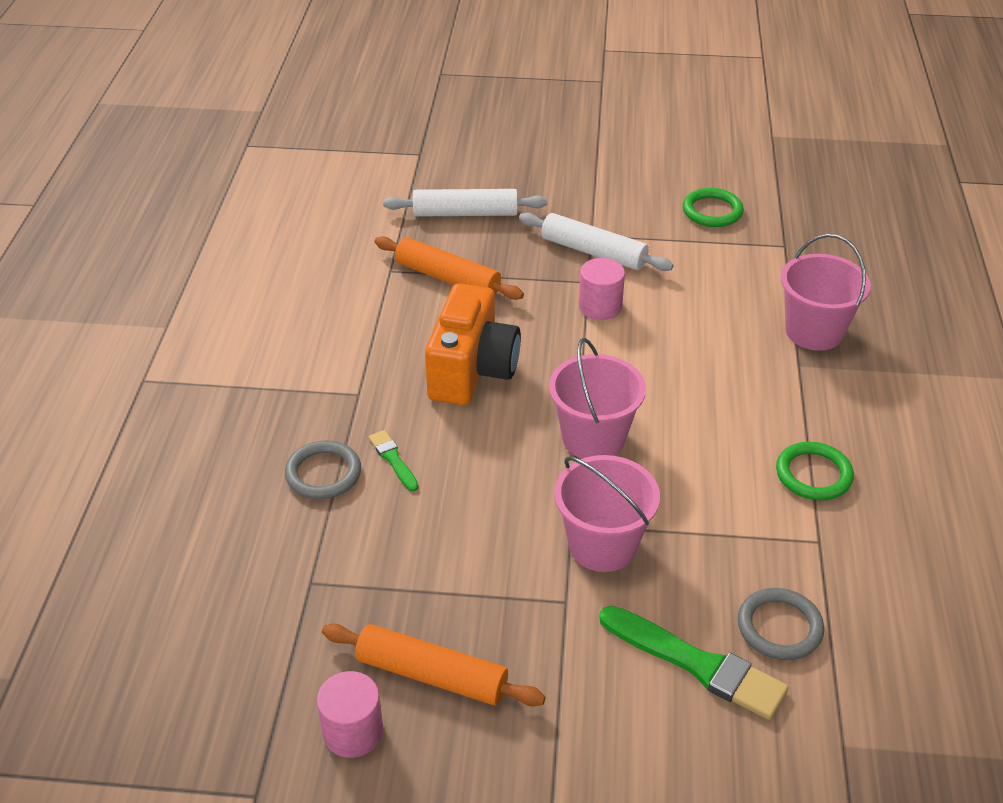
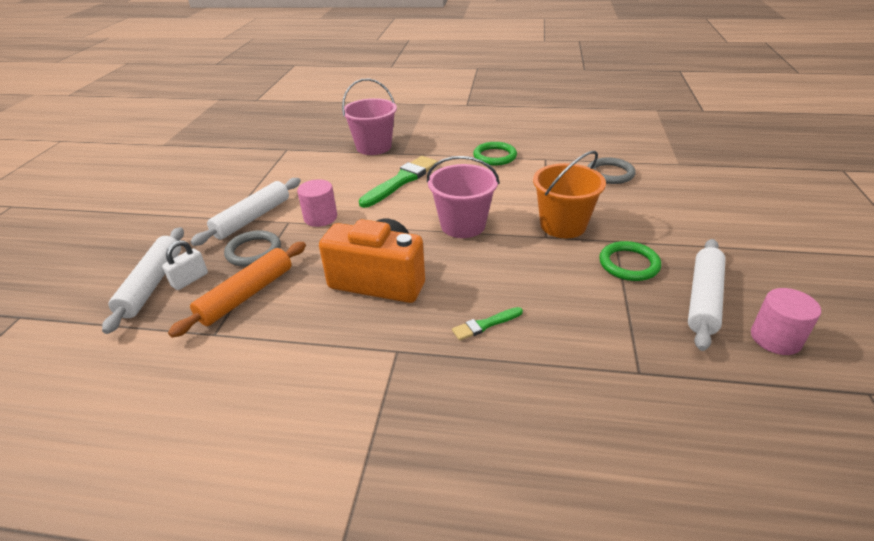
camera: 85 degrees left, 5 degrees down
(323, 473) = (505, 371): grey ring -> grey ring (253, 251)
(431, 675) = (704, 299): orange rolling pin -> white rolling pin
(473, 235) = (190, 280): none -> white padlock
(602, 545) = (563, 225): pink bucket -> orange bucket
(697, 664) = (646, 198): green brush -> green brush (401, 181)
(712, 211) = (233, 170): green ring -> green ring (629, 264)

